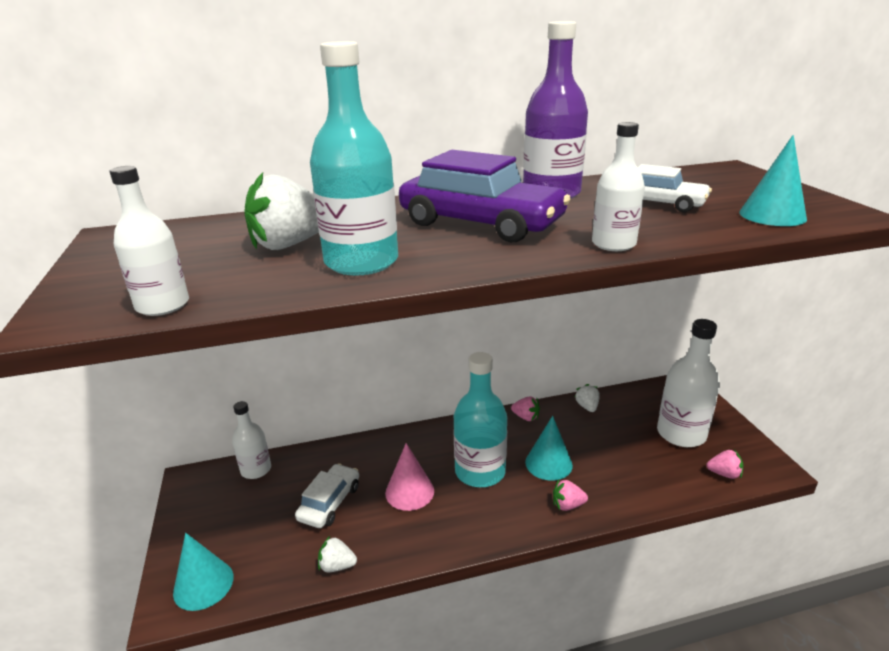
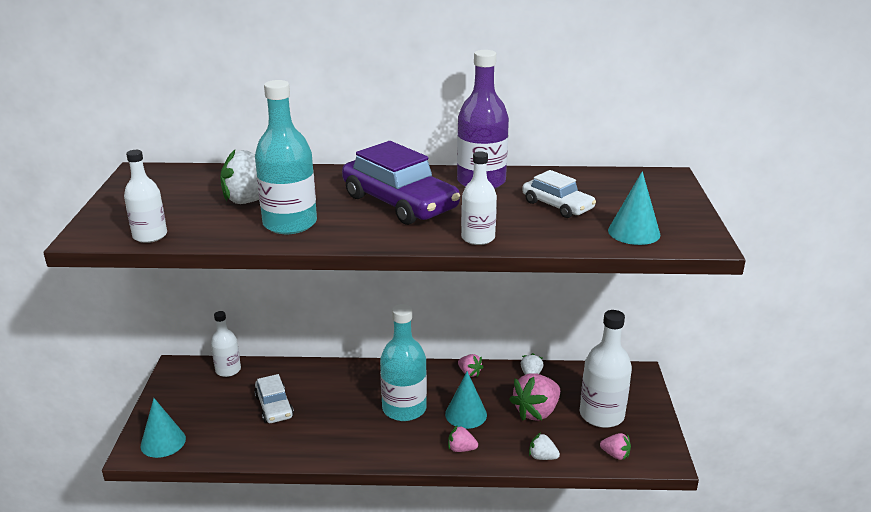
camera: 15 degrees right, 0 degrees up
(330, 502) = (274, 406): white car -> white car turned 120 degrees clockwise
(337, 566) = (260, 451): white strawberry -> white strawberry (542, 457)
(409, 491) = (339, 411): pink cone -> none
(617, 445) = (536, 412): none -> pink strawberry

